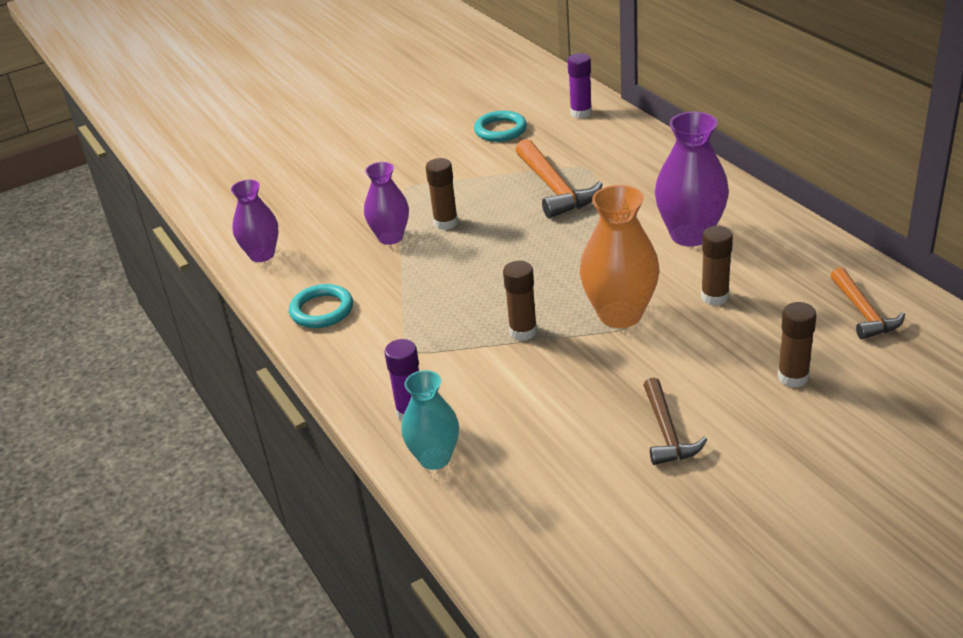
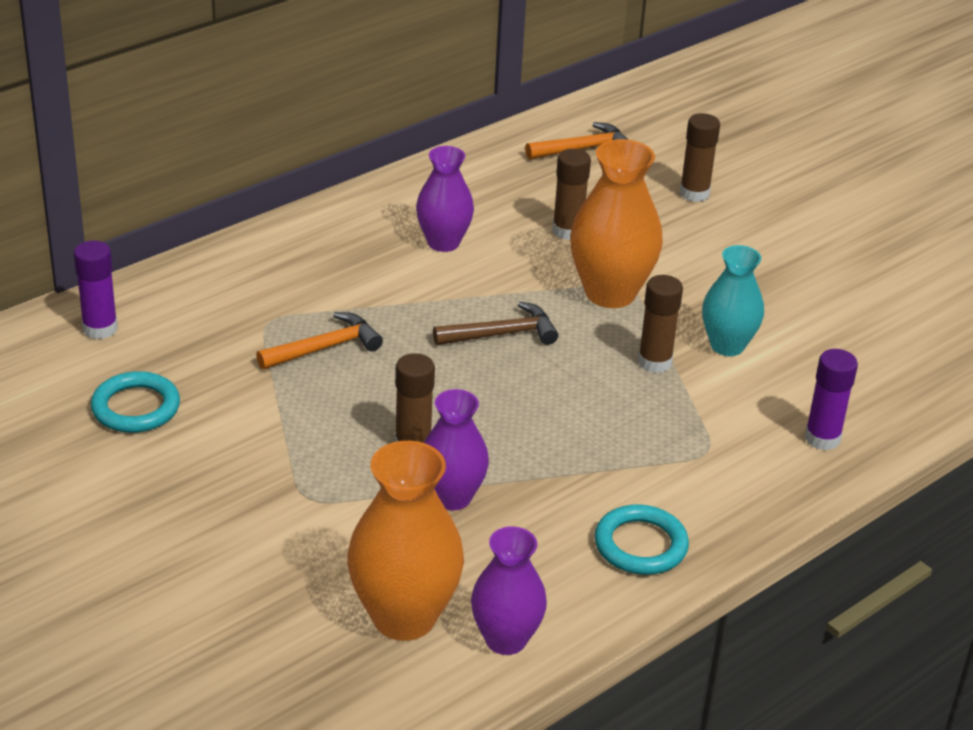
camera: 105 degrees left, 0 degrees up
(294, 221) = (404, 617): none -> orange vase
(435, 458) = (888, 413): turquoise vase -> turquoise vase (727, 345)
(554, 188) = (325, 348): orange hammer -> orange hammer, size x0.66
(667, 432) = (796, 266): brown hammer -> brown hammer (502, 334)
(690, 235) = (443, 242): purple vase -> purple vase, size x0.65

